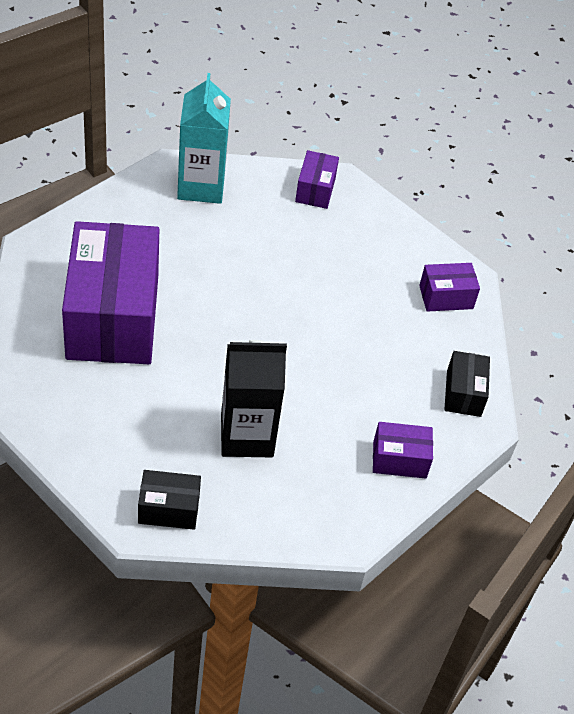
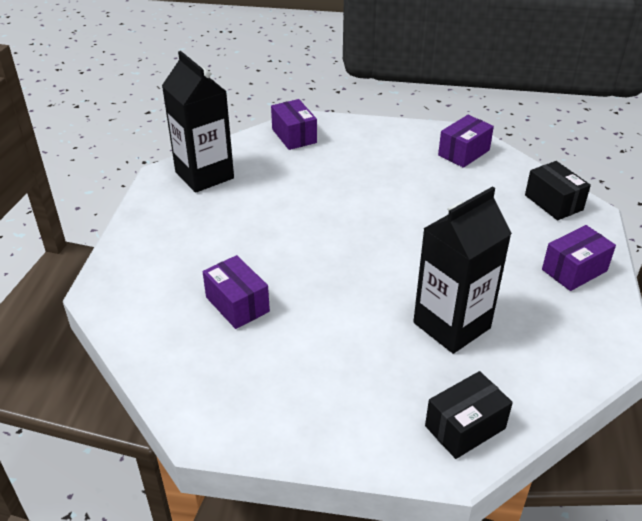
camera: 30 degrees left, 10 degrees down
(113, 317) = (237, 304): purple box -> purple box, size x0.44
(201, 186) = (204, 175): turquoise carton -> black carton

